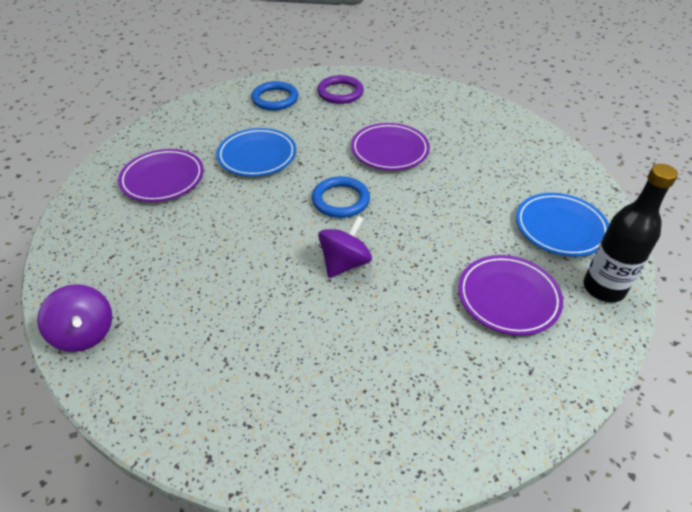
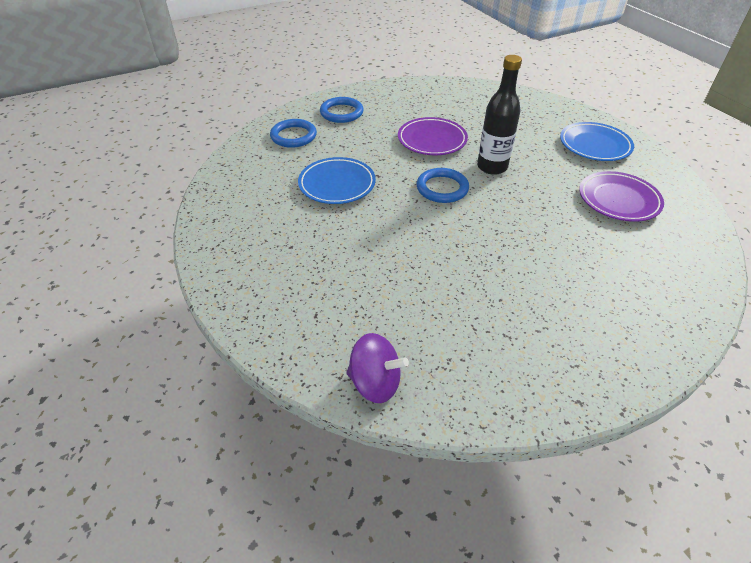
camera: 35 degrees left, 0 degrees up
(163, 179) = (278, 236): purple plate -> none
(340, 92) = (341, 113): purple ring -> blue ring
(344, 263) = (499, 228): purple spinning top -> none
(603, 288) = (657, 170): black bottle -> black bottle (492, 167)

